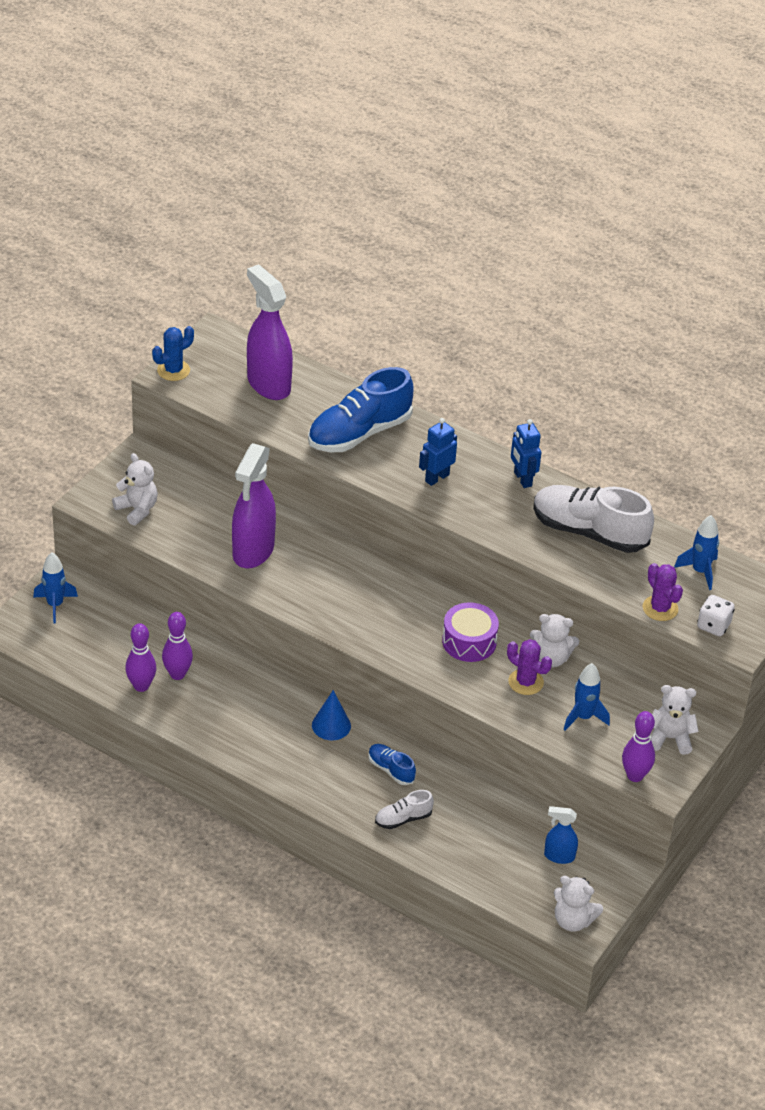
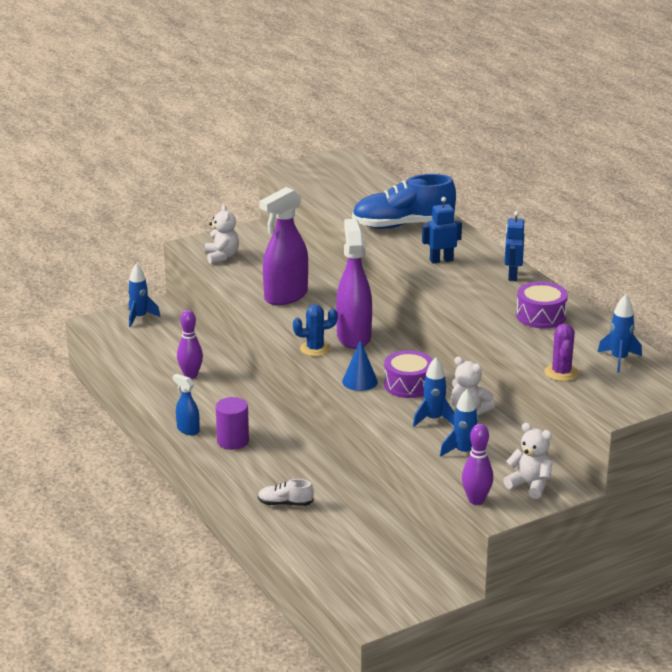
camera: 30 degrees right, 15 degrees down
(141, 686) = (157, 375): purple bowling pin -> none
(173, 370) = (294, 168): blue cactus -> blue cactus (315, 349)
(268, 384) = (358, 187): purple spray bottle -> purple spray bottle (353, 337)
(291, 753) = (233, 441): none -> purple cylinder
(331, 725) = (280, 433): blue cone -> blue cone (360, 381)
(391, 770) = (303, 472): blue shoe -> none
(526, 682) = (433, 419): purple cactus -> blue rocket
(559, 856) = (395, 564): blue spray bottle -> blue spray bottle (188, 430)
(573, 920) = (370, 609): white teddy bear -> none
(589, 532) = (541, 316): white shoe -> purple drum
(713, 626) = (601, 394): white dice -> none

